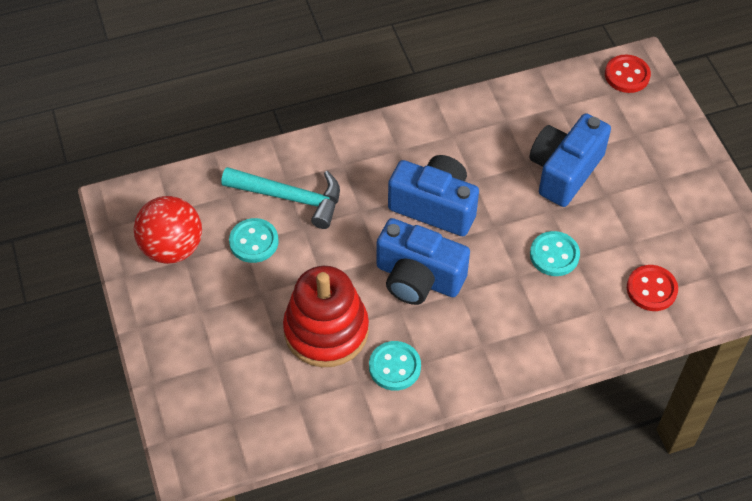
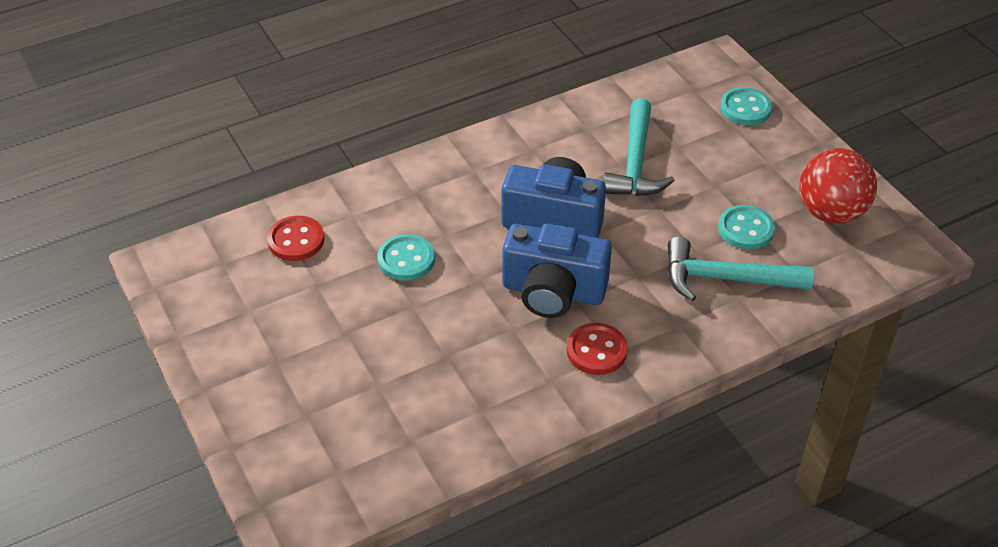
camera: 170 degrees right, 10 degrees down
(326, 330) = (635, 163): red stacking toy -> turquoise hammer
(394, 367) = (558, 143): turquoise button -> turquoise button (745, 108)
(564, 171) = (399, 354): blue camera -> none
(627, 75) = (315, 503): red button -> red button (596, 351)

